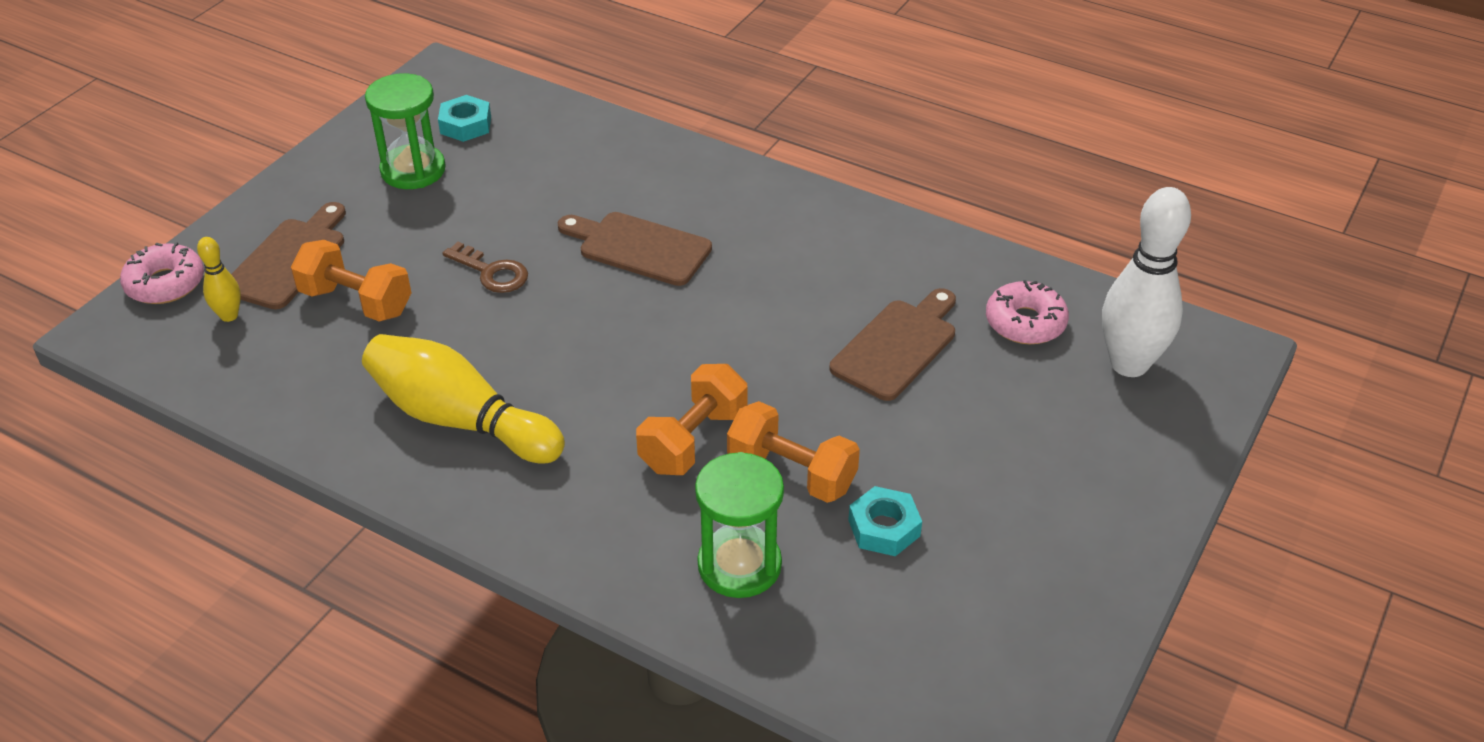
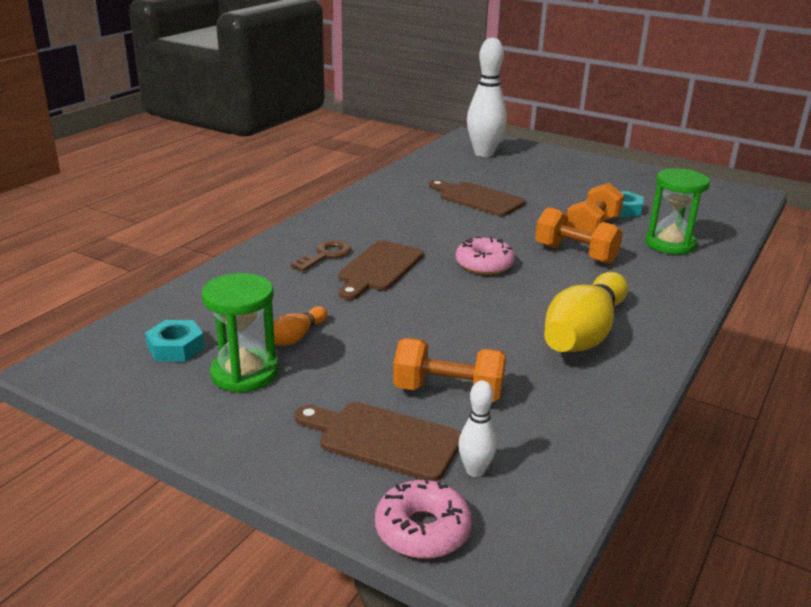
camera: 90 degrees left, 15 degrees down
(229, 316) = (475, 471): yellow bowling pin -> white bowling pin
(356, 302) = (448, 392): orange dumbbell -> orange dumbbell turned 75 degrees clockwise
(477, 196) = (296, 337): none -> orange bowling pin
(492, 272) = (406, 326): brown key -> brown key (325, 255)
(1025, 323) = (454, 170): pink donut -> pink donut (484, 264)

